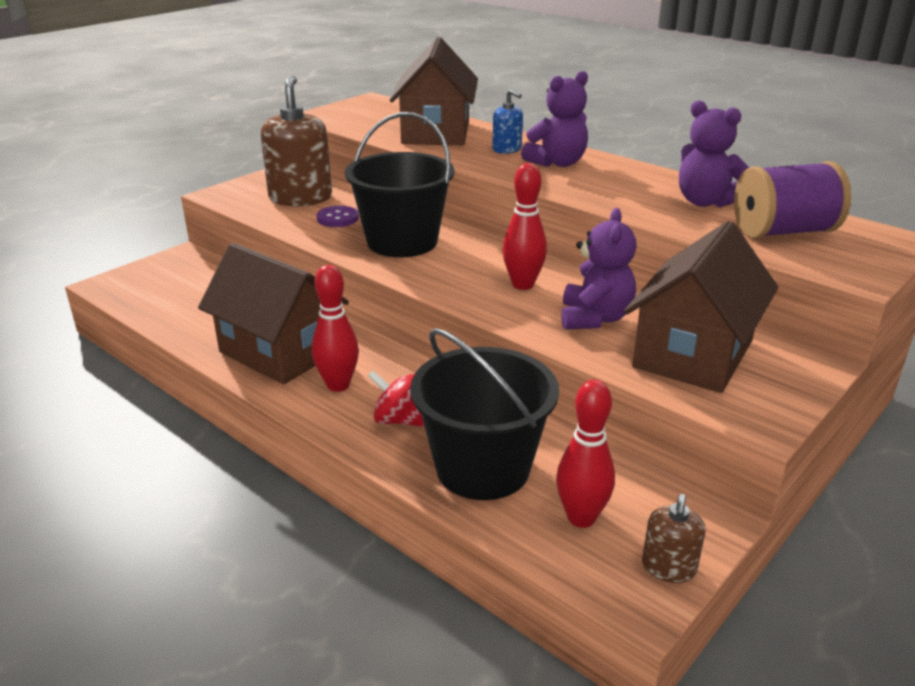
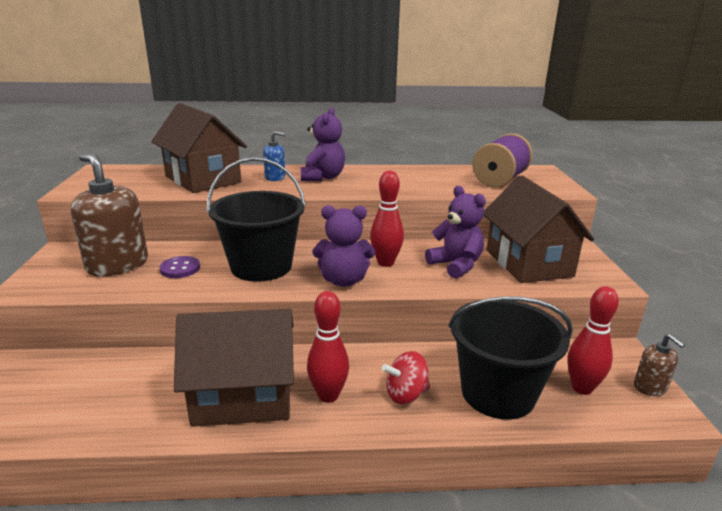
camera: 45 degrees left, 5 degrees down
(705, 202) = (439, 176): purple teddy bear -> purple teddy bear (343, 280)

